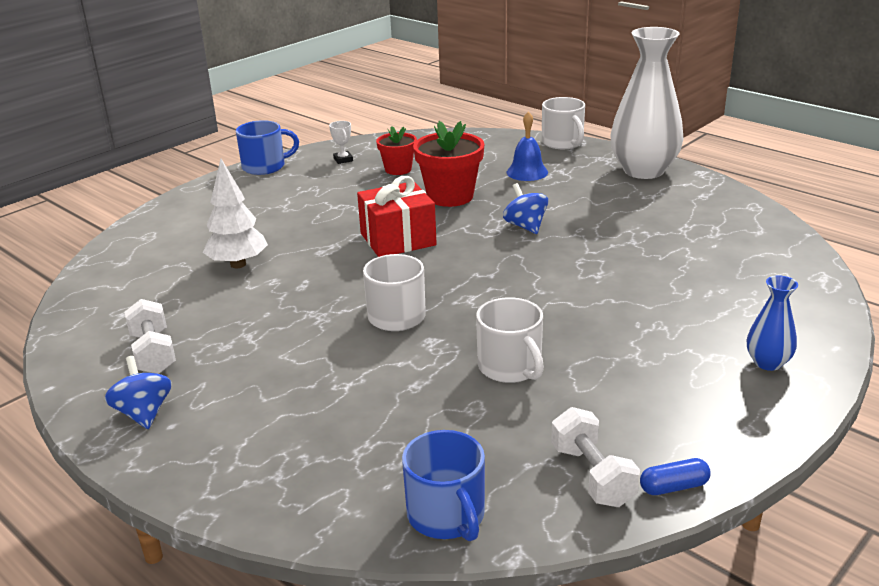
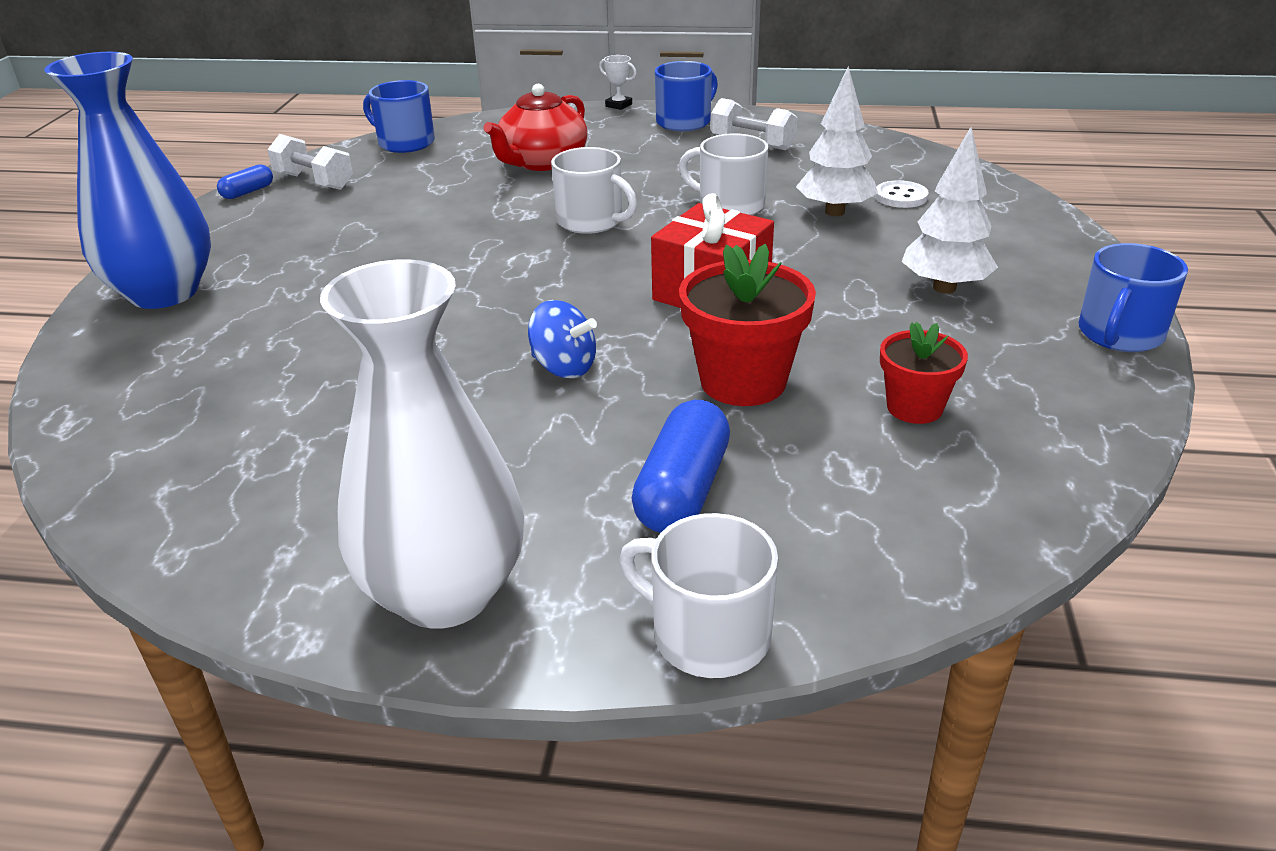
camera: 145 degrees right, 5 degrees up
(144, 413) = (684, 122): blue spinning top -> blue mug
(179, 261) = (901, 196): none -> white button
(285, 204) = (944, 288): none -> white tree
(343, 159) = (1043, 395): white trophy -> white trophy (618, 105)
(347, 406) = (542, 162): none -> red teapot
(510, 367) = (432, 218): white mug -> white mug (730, 205)
(527, 172) = (683, 490): blue bell -> blue capsule
(767, 363) = (164, 293): blue vase -> blue vase, size x2.15

